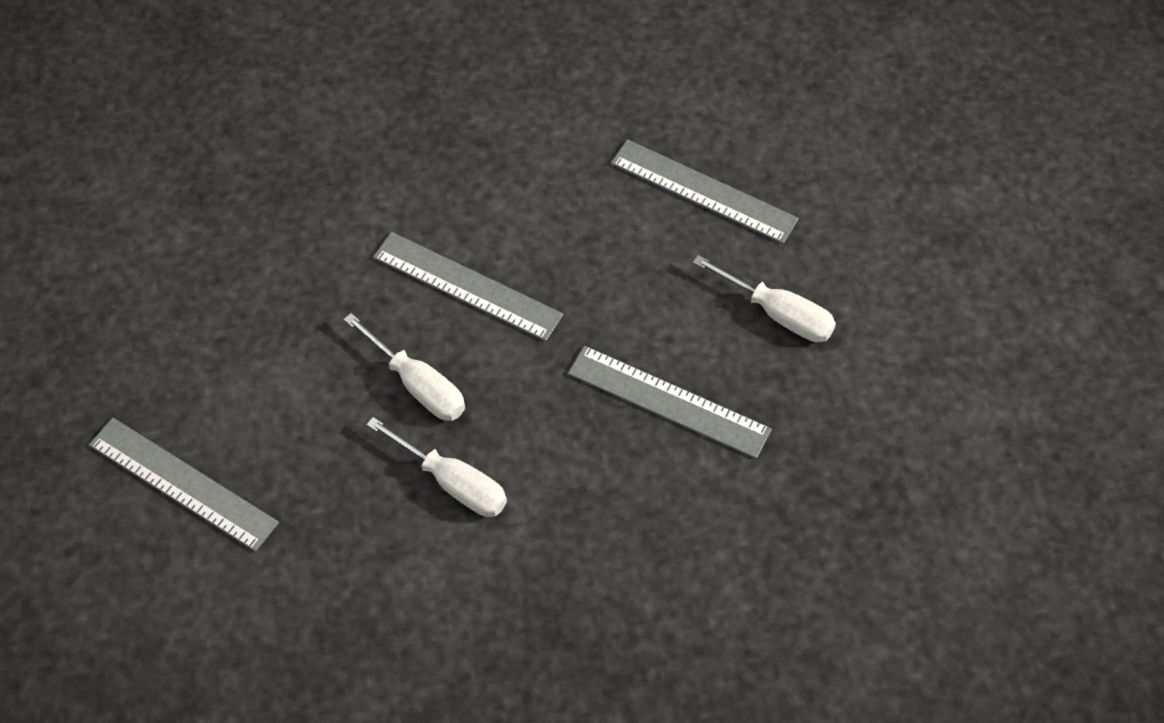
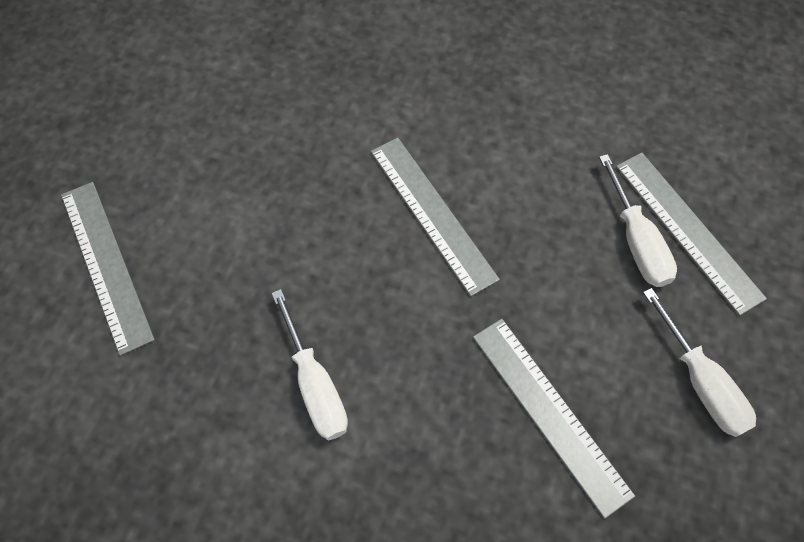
camera: 30 degrees right, 5 degrees up
(417, 384) = (340, 278): white screwdriver -> white screwdriver (636, 240)

